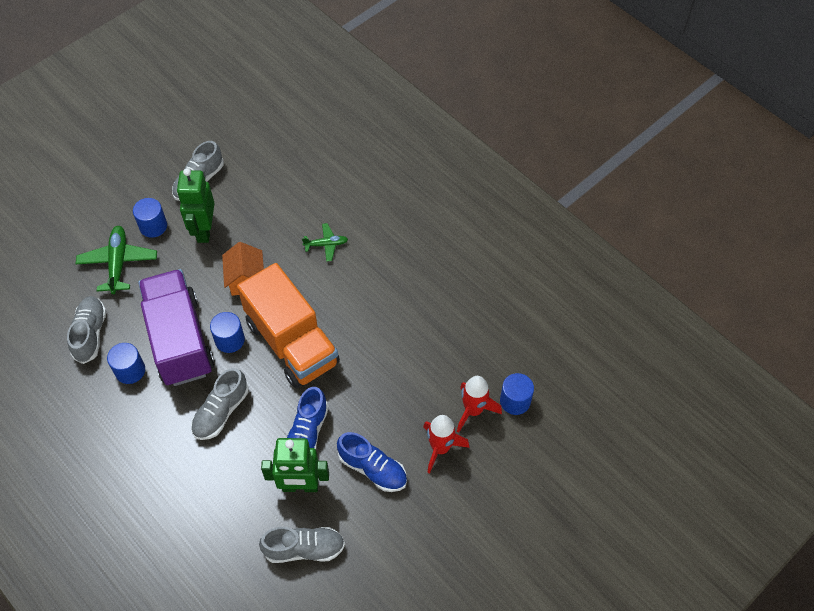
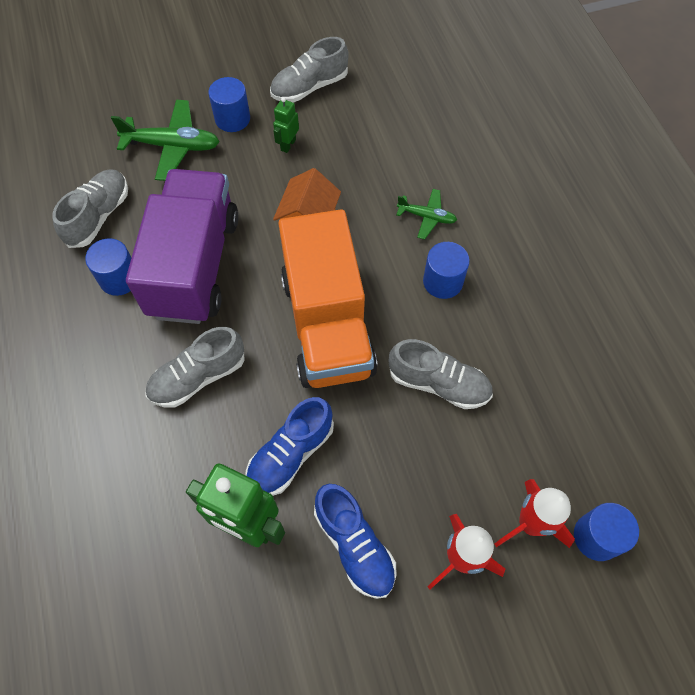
camera: 25 degrees right, 5 degrees up
(118, 263) = (172, 146): green plane -> green plane turned 75 degrees clockwise
(204, 230) = (288, 145): green robot -> green robot, size x0.50
(230, 340) = (253, 289): blue cylinder -> blue cylinder (442, 282)
(304, 549) = (211, 619): grey shoe -> grey shoe (438, 383)

